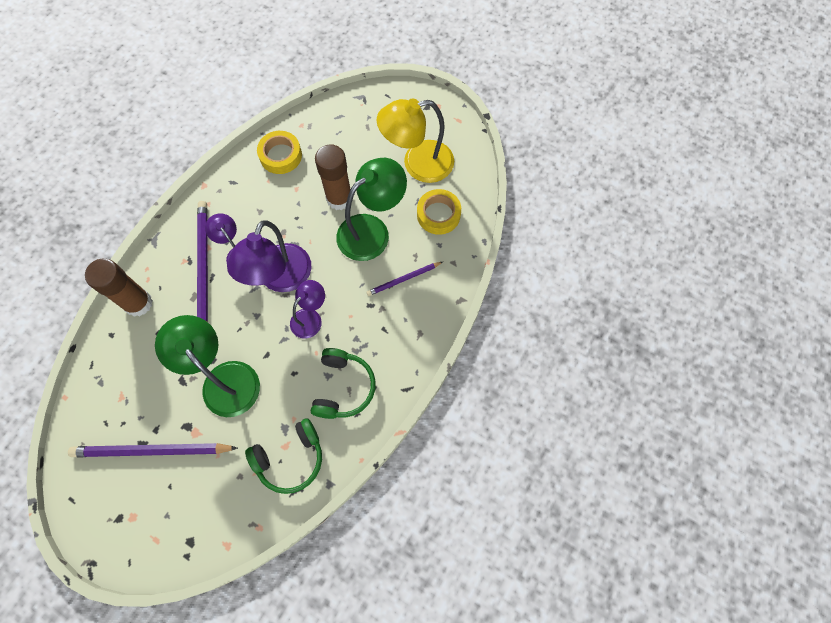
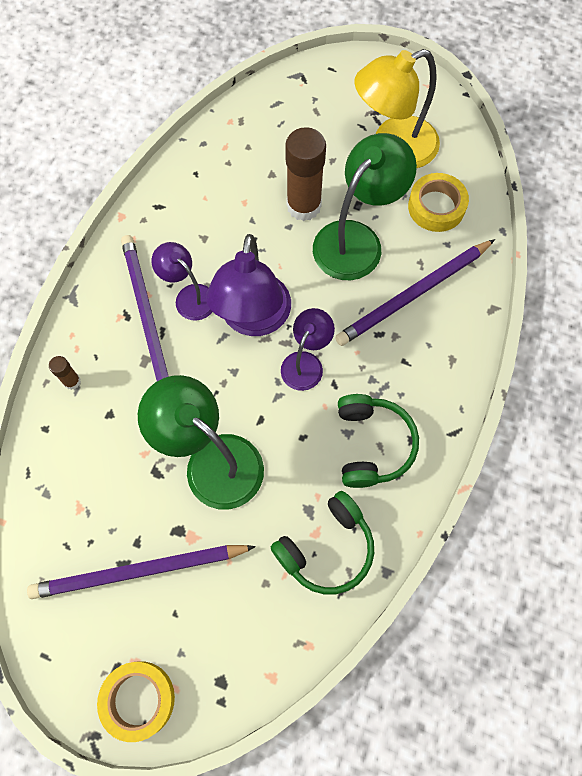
camera: 10 degrees left, 0 degrees up
(138, 303) = (72, 381): brown glue stick -> brown glue stick, size x0.45
(280, 155) = (213, 163): yellow tape -> yellow tape (138, 699)
(403, 279) = (413, 295): purple pencil -> purple pencil, size x1.81

